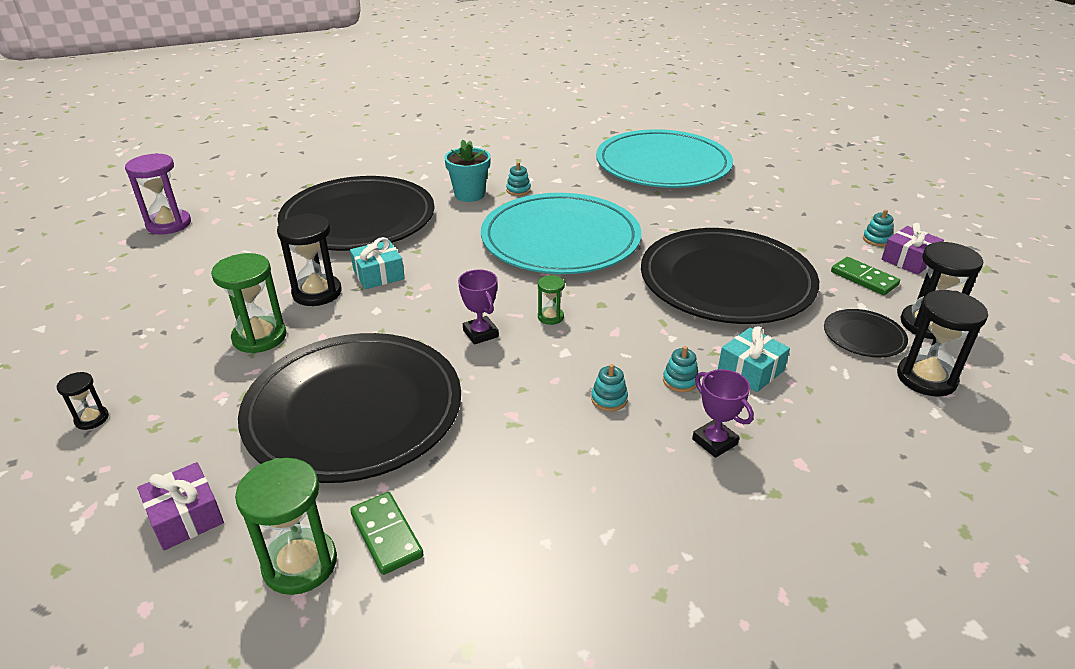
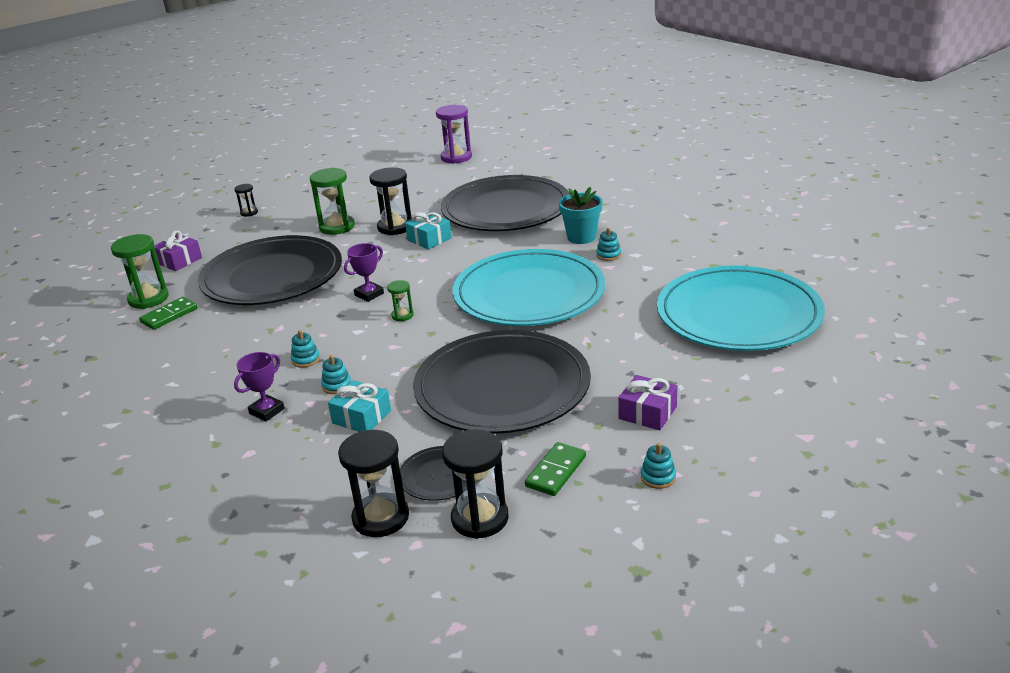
camera: 75 degrees right, 5 degrees down
(908, 260) = (621, 504): purple gift -> purple gift (647, 413)

